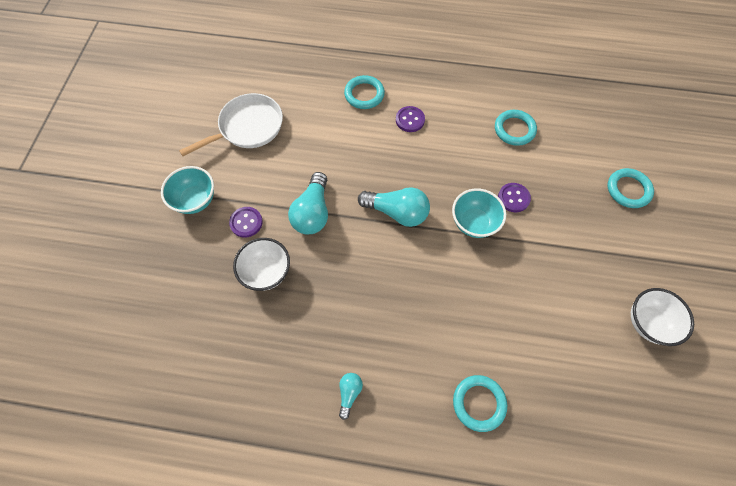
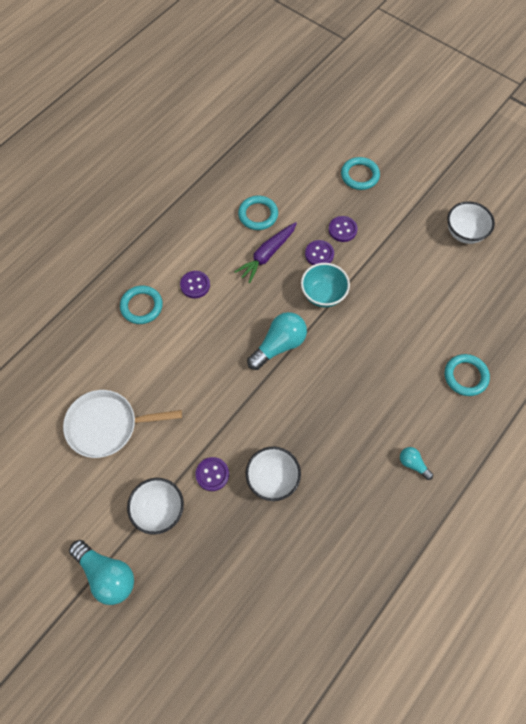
camera: 60 degrees left, 0 degrees up
(195, 200) = (159, 510): turquoise bowl -> white bowl
(247, 127) = (107, 426): white pan -> white pan turned 90 degrees counterclockwise
(313, 212) = (237, 412): turquoise light bulb -> turquoise light bulb (107, 574)
(479, 157) = (267, 255): none -> purple carrot
(555, 205) = (342, 229): none -> purple button

